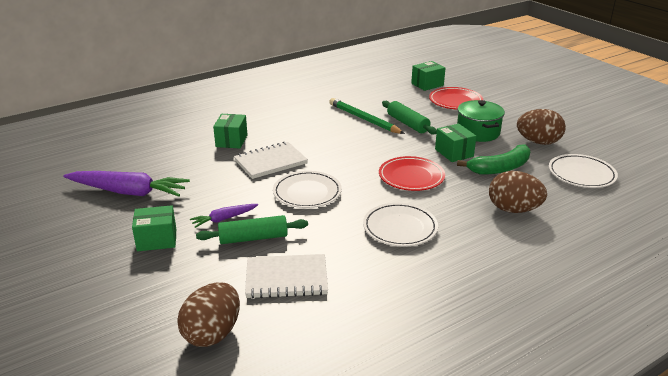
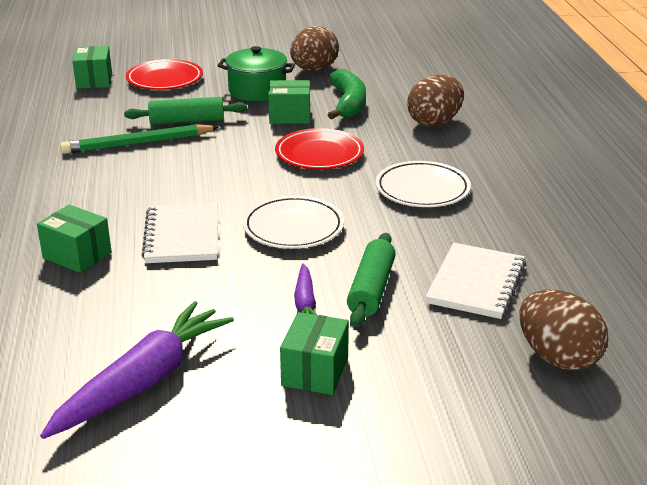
camera: 65 degrees left, 0 degrees up
(581, 174) = (397, 72): white plate -> none

